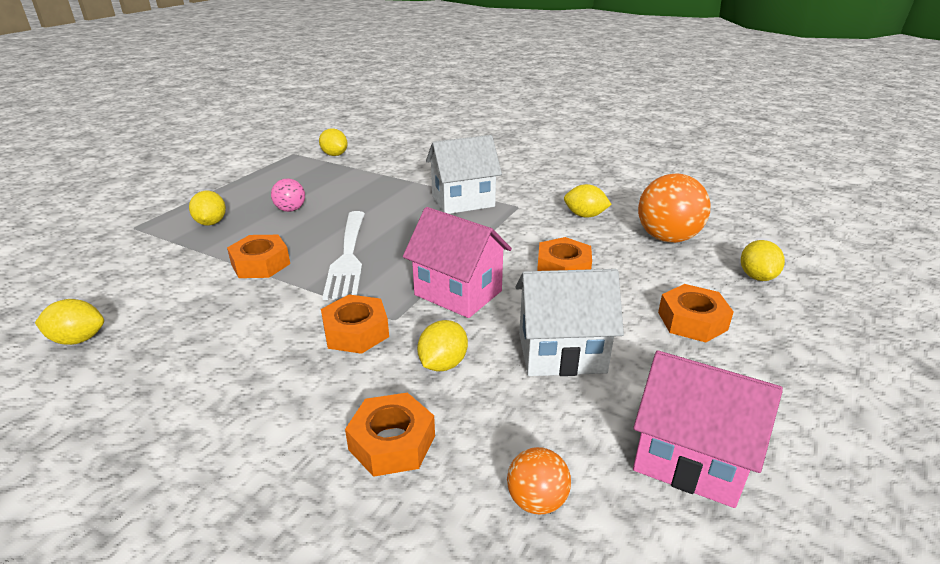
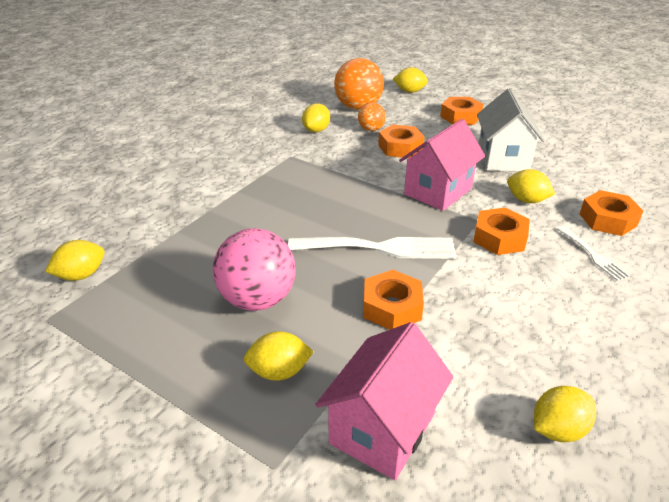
camera: 85 degrees left, 5 degrees up
(78, 339) = (558, 429): yellow lemon -> yellow lemon turned 60 degrees clockwise
(290, 210) = (257, 299): pink ball -> pink ball, size x1.88
(307, 408) = (593, 255): none -> white fork
(463, 201) = (271, 182): white house -> none
(536, 500) = (624, 177): orange ball -> orange ball (371, 129)
(690, 459) = (576, 136): pink house -> pink house (382, 428)

